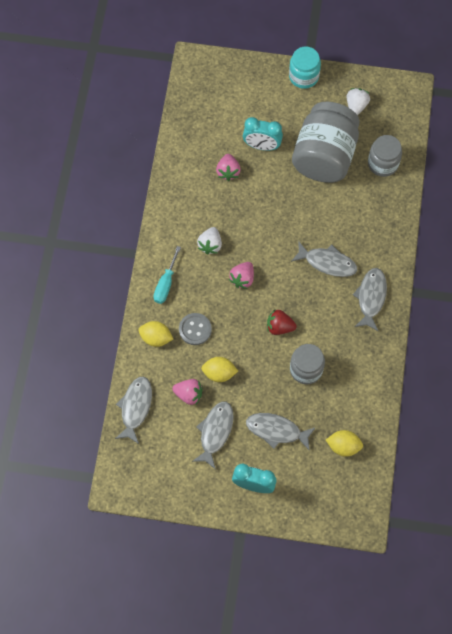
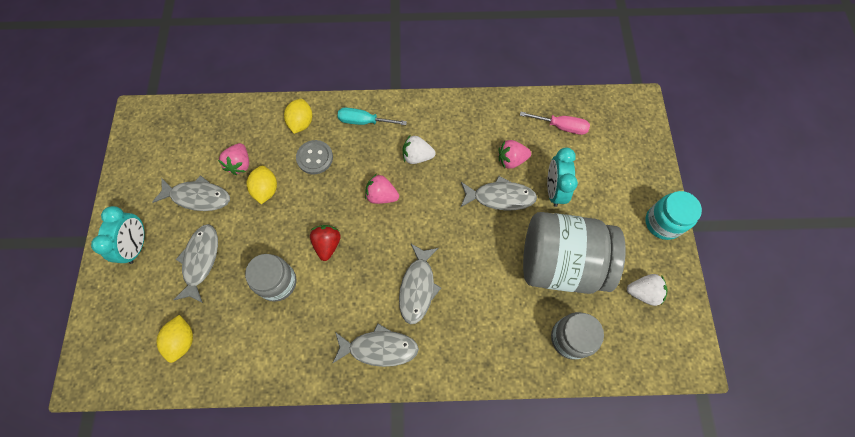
camera: 80 degrees right, 0 degrees up
(135, 407) = (223, 117): grey fish -> grey fish (500, 197)
(204, 126) = (561, 126): none -> pink screwdriver

